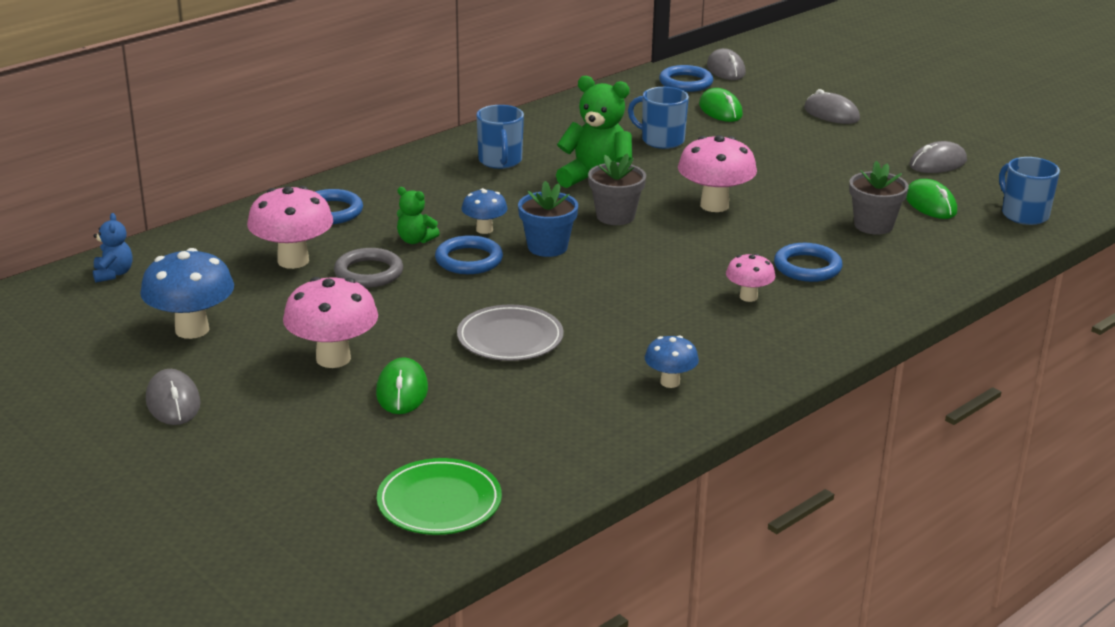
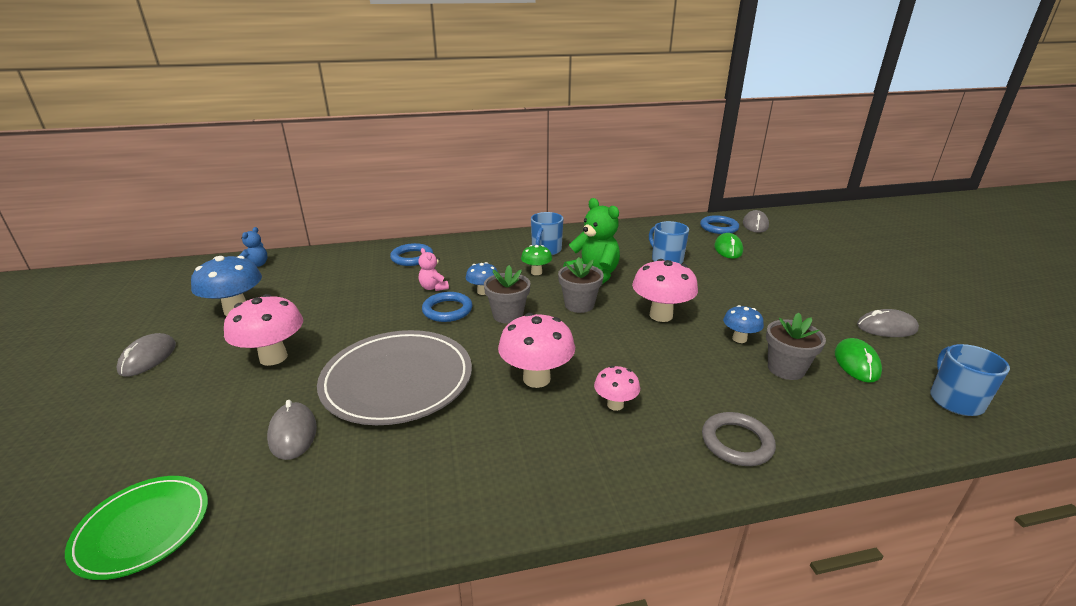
camera: 30 degrees right, 0 degrees up
(293, 261) = (350, 282): pink mushroom -> pink mushroom (536, 379)
(368, 273) = (379, 302): grey ring -> grey ring (737, 442)
(402, 391) = (273, 400): green mouse -> none
(415, 240) = (433, 287): green teddy bear -> pink teddy bear
(510, 338) = (397, 380): grey plate -> grey plate, size x1.70
(521, 191) = (536, 272): none -> green mushroom
(547, 247) = (508, 315): blue flower pot -> grey flower pot
(670, 382) = (463, 472): blue mushroom -> blue mushroom (739, 339)
(807, 267) = (692, 392): blue ring -> none
(831, 114) = (814, 268): grey mouse -> grey mouse (293, 433)

